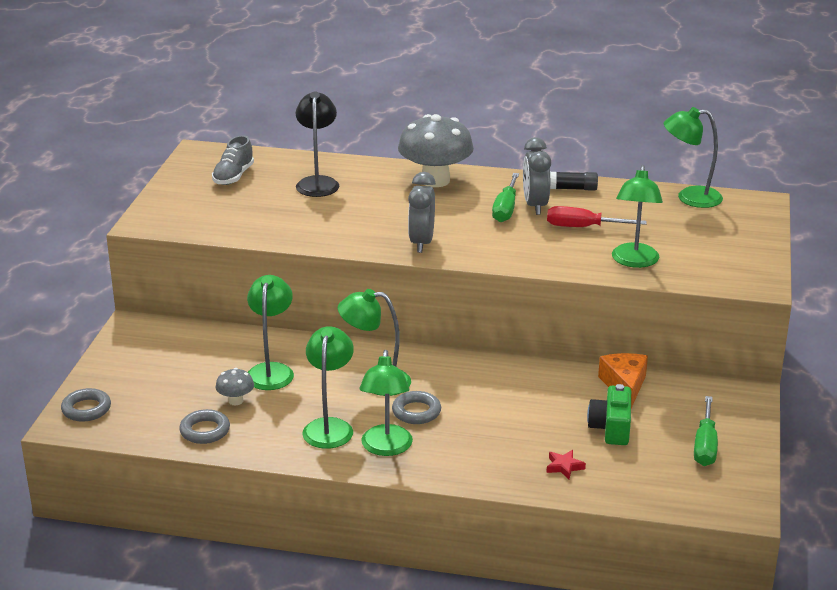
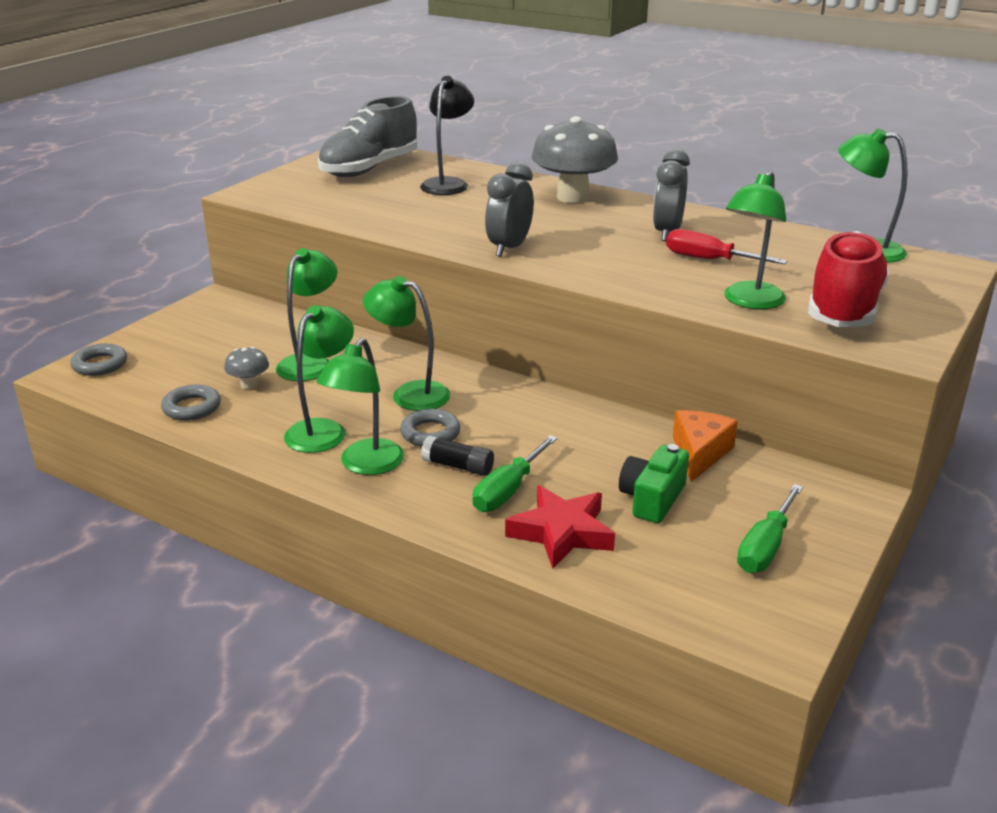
camera: 20 degrees right, 0 degrees up
(233, 176) = (369, 169): grey shoe -> grey shoe, size x1.77
(506, 209) = (631, 231): green screwdriver -> green screwdriver (508, 490)
(564, 467) = (562, 533): red star -> red star, size x2.06
(573, 188) = (724, 223): black glue stick -> black glue stick (458, 466)
(702, 255) = (843, 309): none -> red shoe

